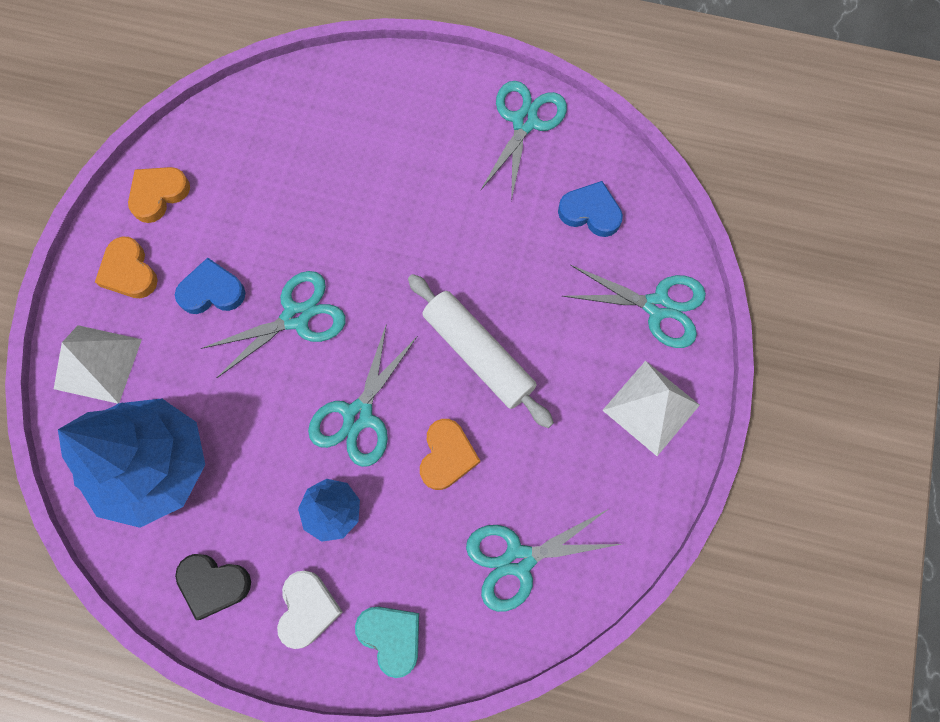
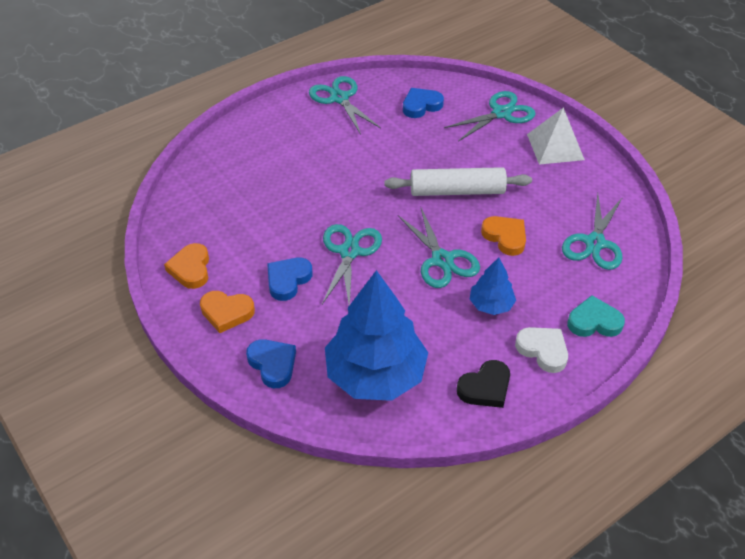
camera: 50 degrees left, 25 degrees down
(97, 364) = (273, 364): white pyramid -> blue heart

